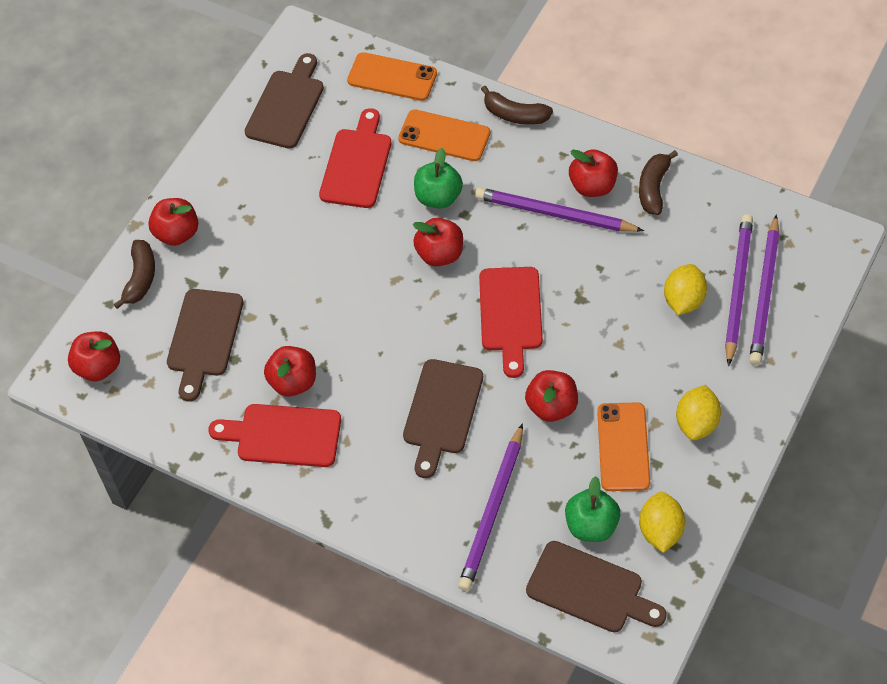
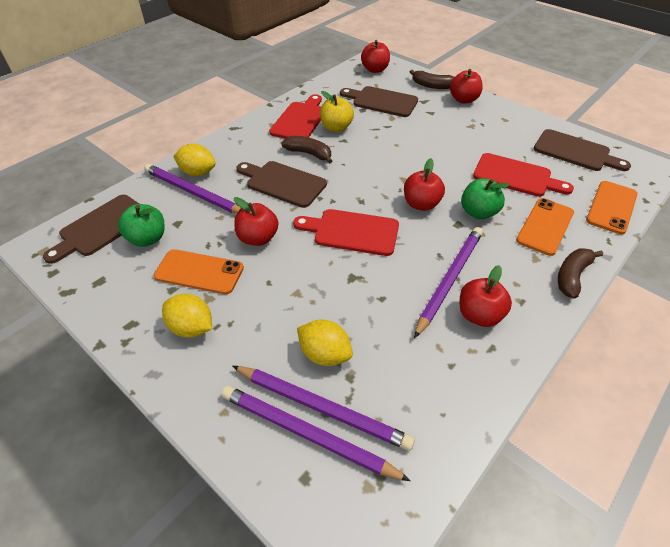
camera: 100 degrees right, 10 degrees down
(293, 382) = (336, 127): red apple -> yellow apple
(654, 188) = (471, 366): brown banana -> brown banana (309, 154)
(660, 531) = (114, 277): yellow lemon -> yellow lemon (198, 172)

